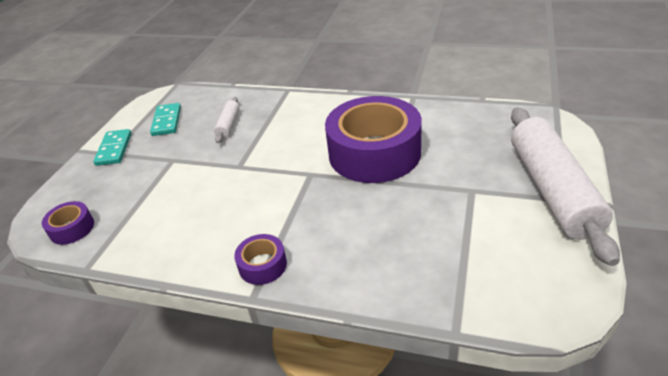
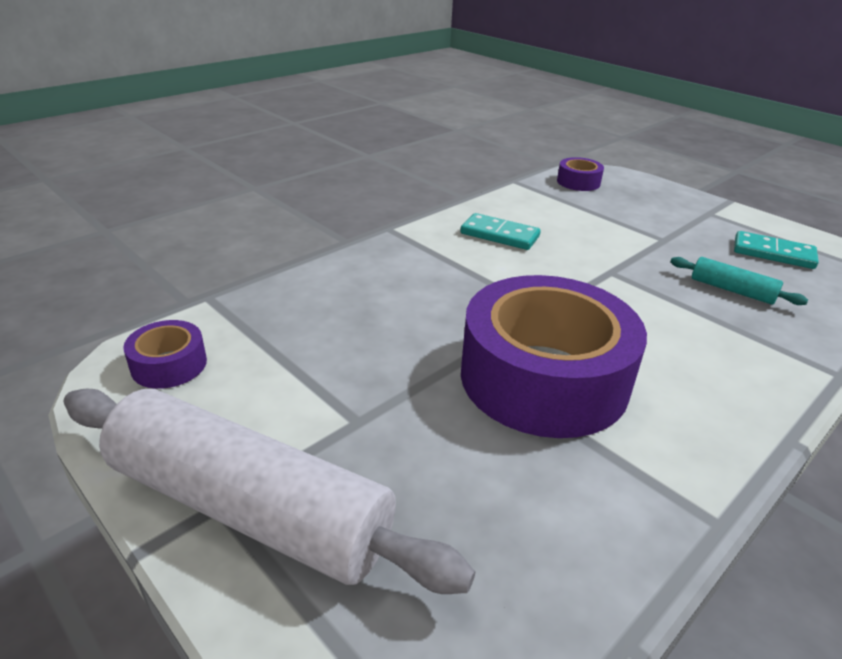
camera: 115 degrees right, 5 degrees down
(114, 149) = (717, 215): turquoise domino -> turquoise domino (499, 235)
(228, 125) = (732, 290): white rolling pin -> turquoise rolling pin
(262, 265) = (420, 241): purple tape -> purple tape (169, 365)

